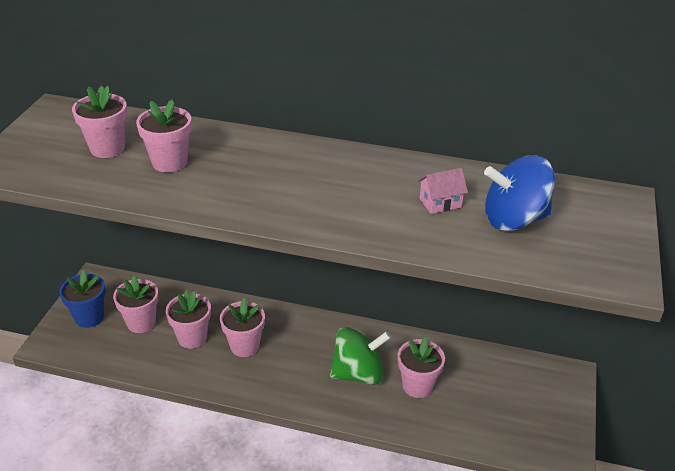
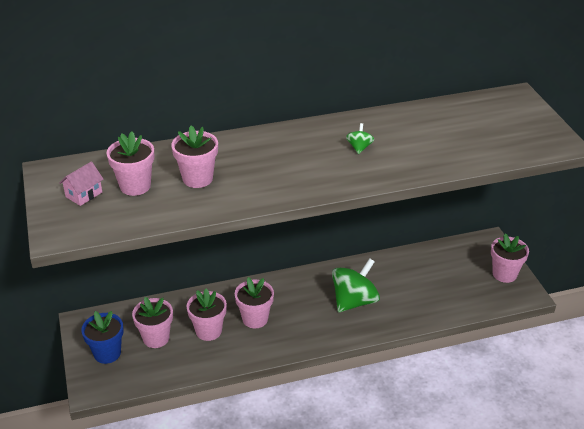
camera: 30 degrees left, 0 degrees up
(366, 191) = (359, 148): none -> green spinning top
(417, 385) = (400, 291): pink flower pot -> pink flower pot (504, 274)
(440, 203) = (414, 138): pink house -> pink house (84, 194)
(514, 219) = (468, 132): blue spinning top -> none

